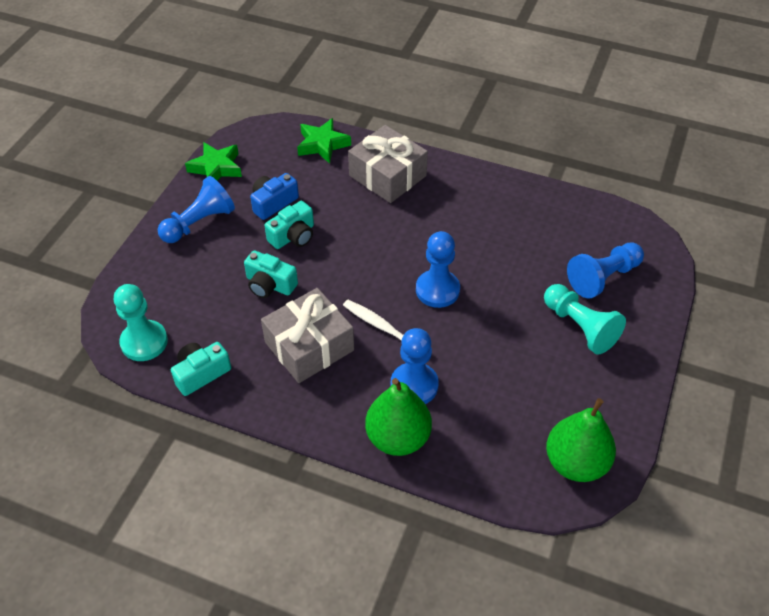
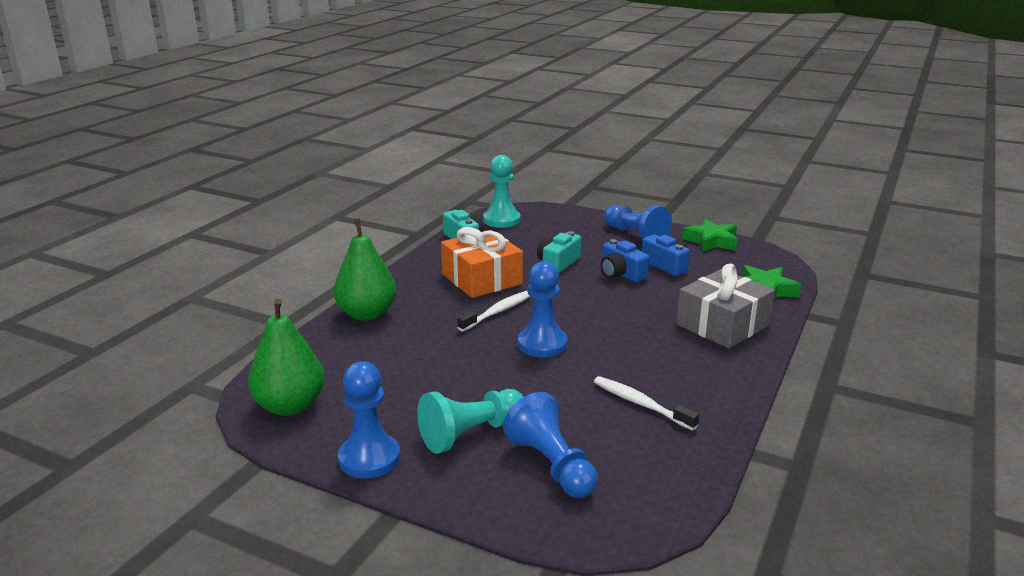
camera: 95 degrees right, 25 degrees down
(293, 236) = (621, 274): turquoise camera -> blue camera
(309, 346) = (481, 279): grey gift -> orange gift
(414, 385) = (421, 324): blue pawn -> blue pawn (369, 458)
(515, 229) = (640, 404): none -> white toothbrush

